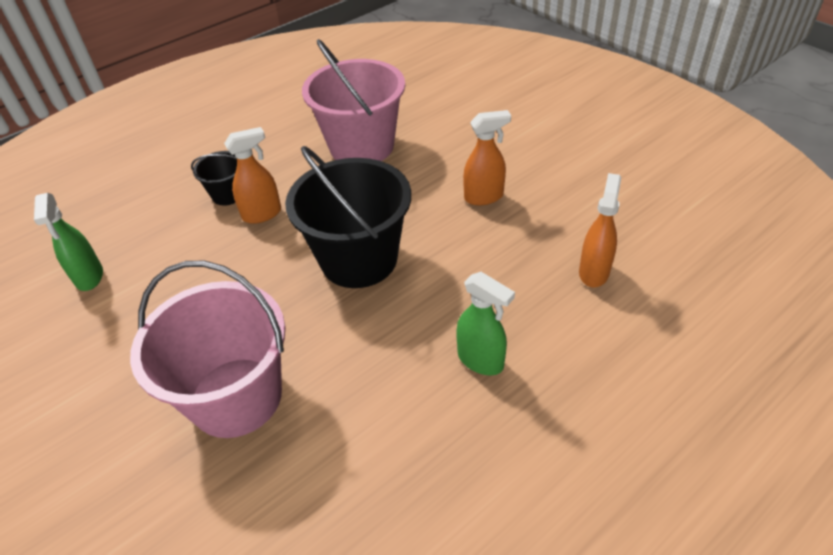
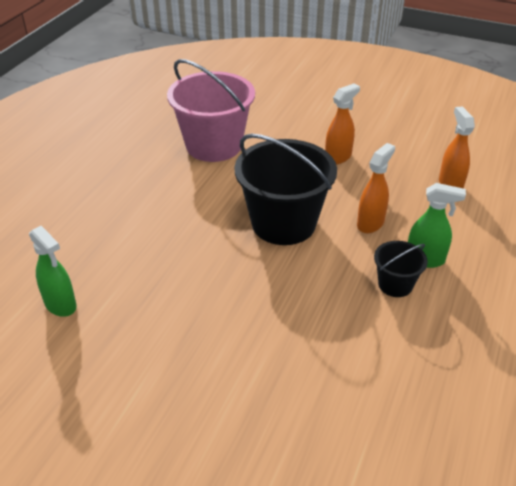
camera: 30 degrees left, 5 degrees down
(228, 194) = (131, 208): black bucket -> black bucket (395, 284)
(236, 397) = (274, 343): pink bucket -> none
(262, 214) = (175, 214): orange spray bottle -> orange spray bottle (370, 223)

